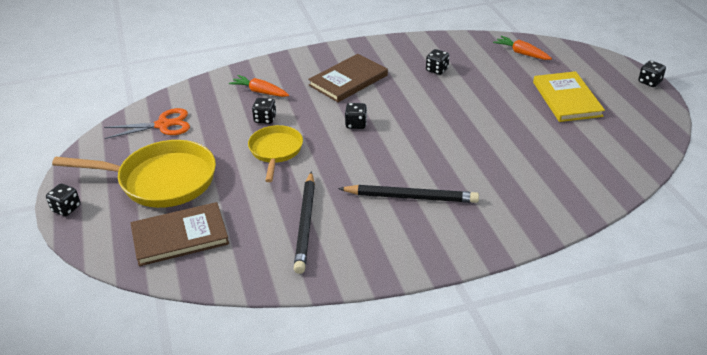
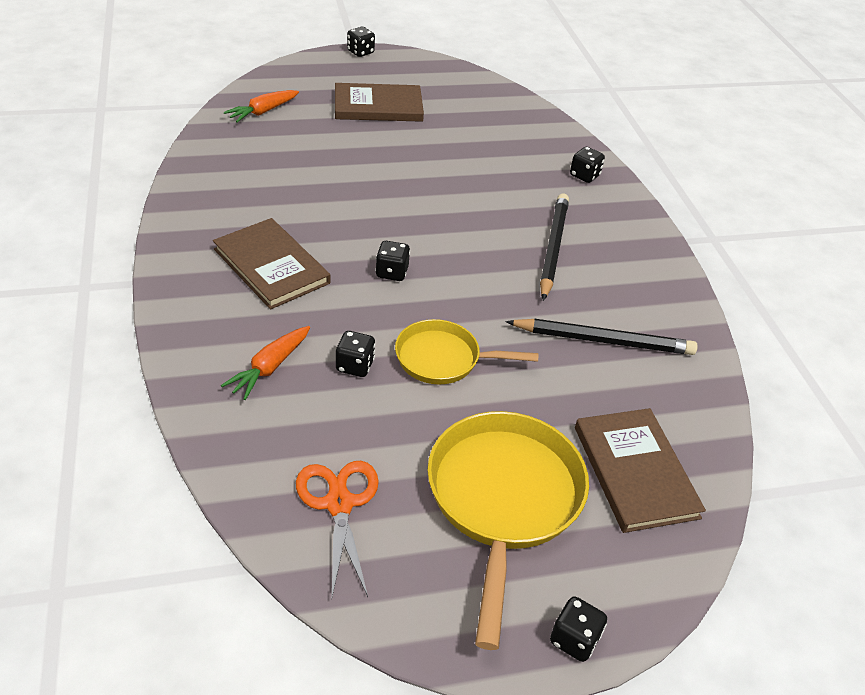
camera: 90 degrees left, 5 degrees up
(437, 70) = (276, 182): black dice -> black dice (584, 175)
(566, 99) = (378, 106): yellow book -> brown book

